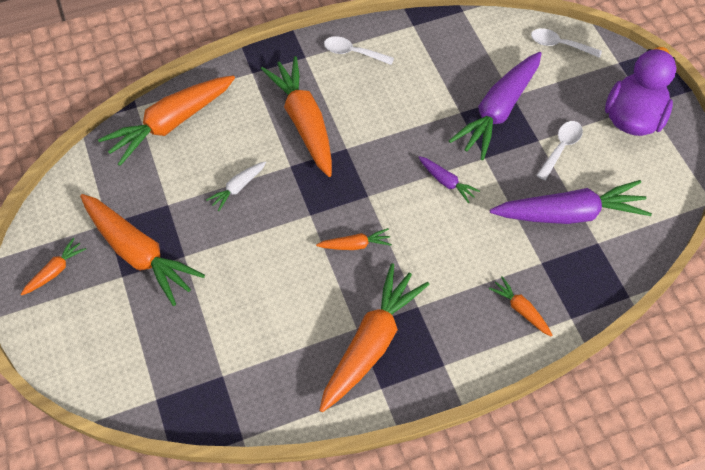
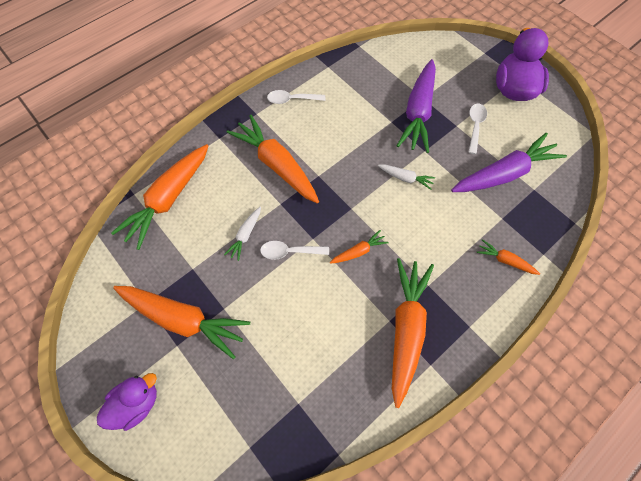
camera: 20 degrees left, 5 degrees up
(55, 270) = (115, 361): orange carrot -> none
(62, 317) = (137, 403): none -> purple duck
(446, 182) = (405, 178): purple carrot -> white carrot
(559, 45) = (438, 51): white spoon -> white spoon (289, 252)

